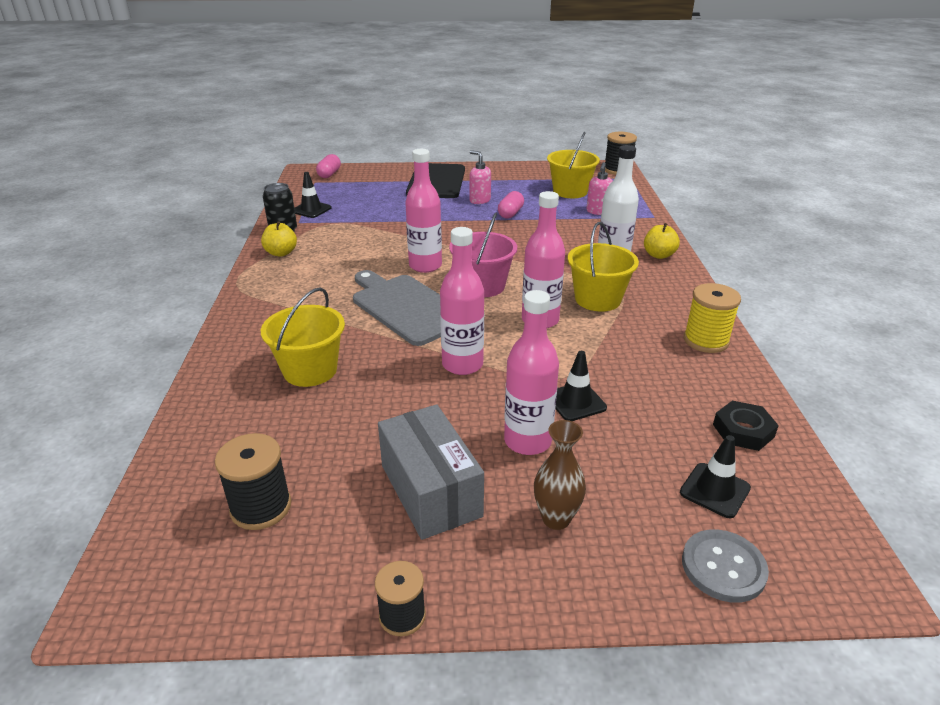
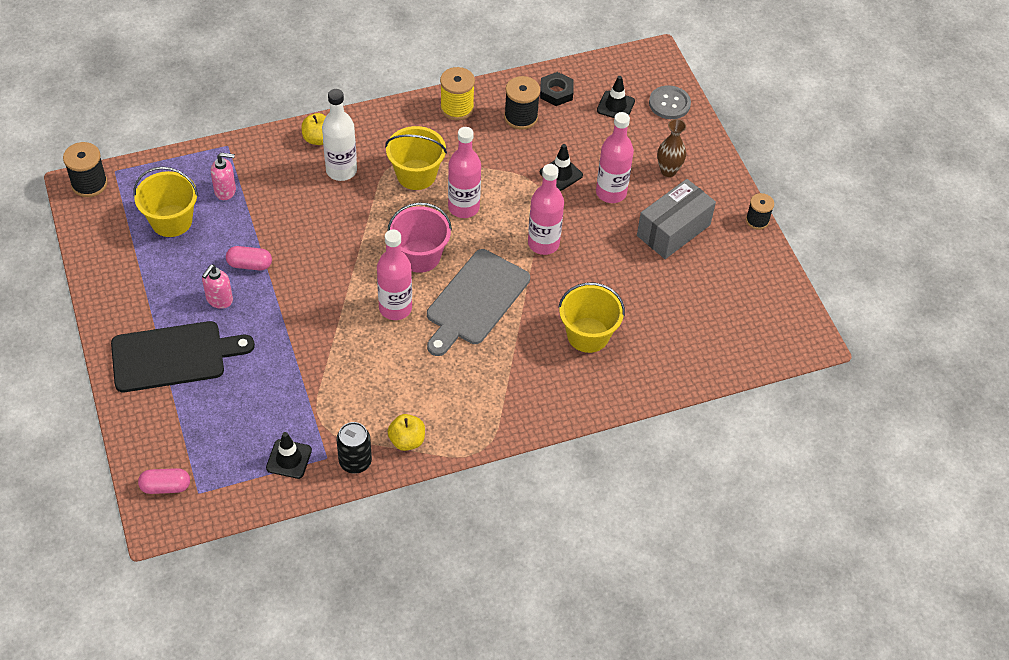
camera: 110 degrees left, 20 degrees up
(261, 507) = (723, 306): black spool -> black spool (521, 117)

